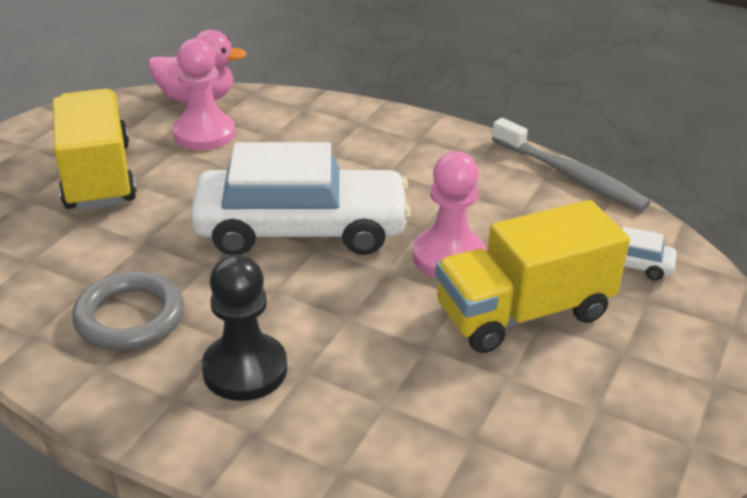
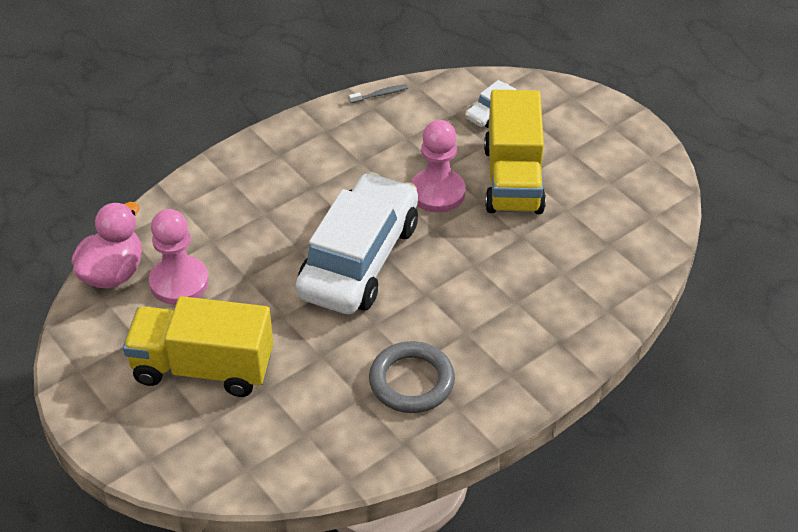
camera: 65 degrees left, 10 degrees up
(245, 369) = (499, 331): black pawn -> none
(570, 175) = (380, 95): grey toothbrush -> grey toothbrush, size x0.42

